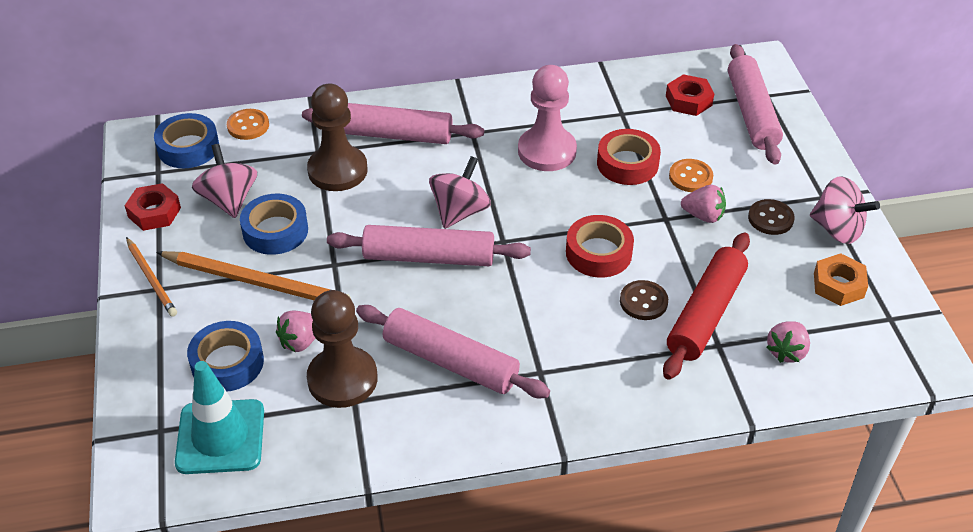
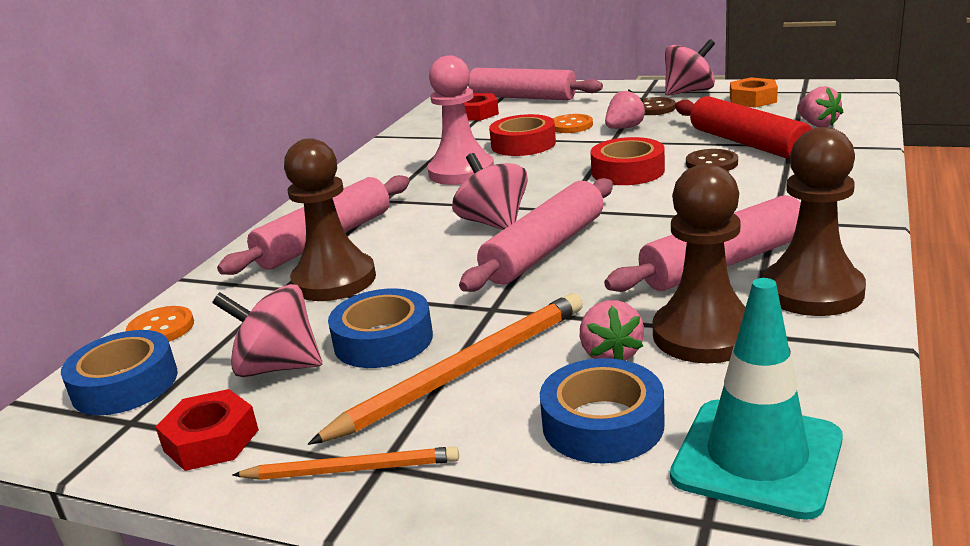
camera: 55 degrees left, 20 degrees down
(426, 420) = (812, 291): none -> brown pawn

